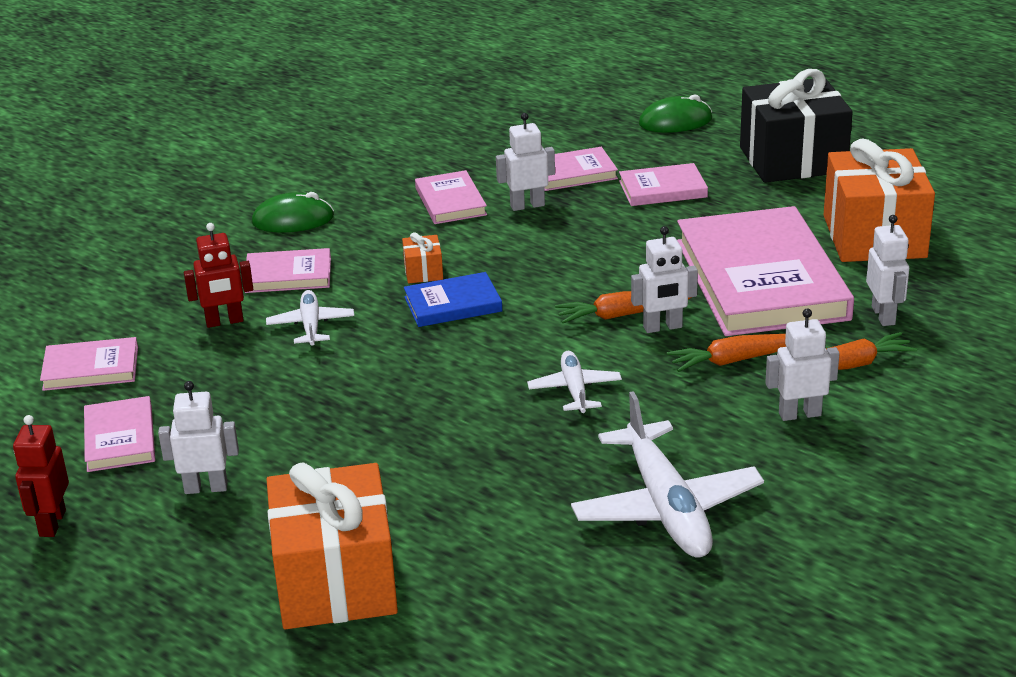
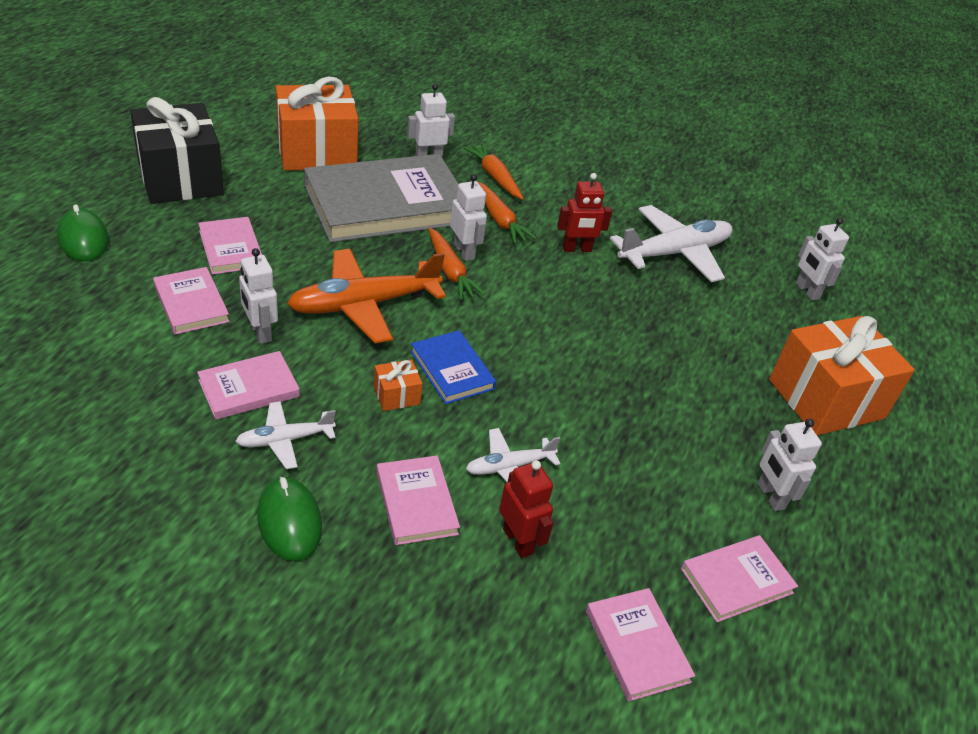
camera: 110 degrees left, 10 degrees up
(52, 523) = (868, 599): red robot -> red robot (576, 249)
(564, 259) = (364, 305): none -> orange plane
(574, 390) = (560, 294): white plane -> white plane (285, 440)
(761, 280) = (386, 204): pink book -> grey book
(799, 414) = (555, 198): white robot -> white robot (807, 291)

